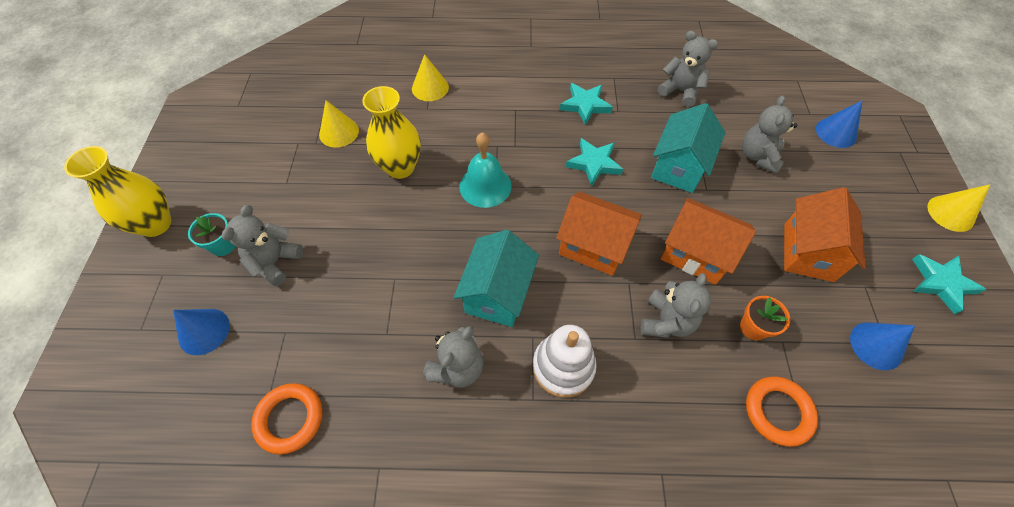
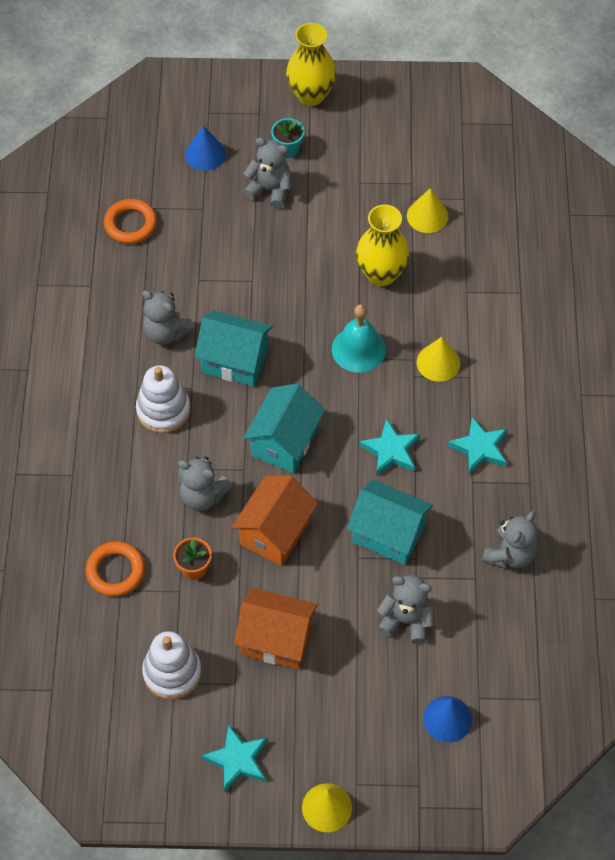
camera: 90 degrees right, 0 degrees up
(430, 88) = (499, 292): yellow cone -> yellow cone (438, 362)
(593, 246) = (284, 442): orange house -> turquoise house
(876, 345) = (172, 672): blue cone -> white stacking toy

